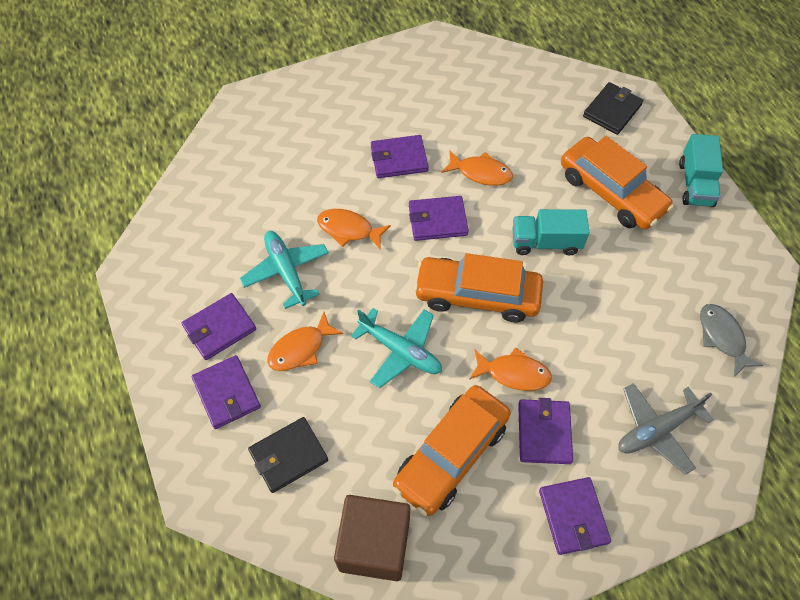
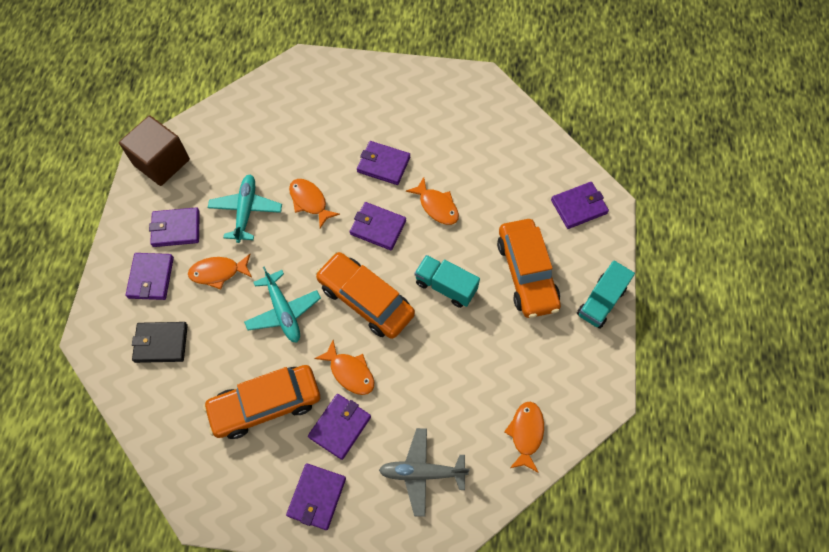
camera: 30 degrees right, 5 degrees up
(374, 544) = (174, 435): brown cube -> brown cube (161, 162)
(612, 111) = (578, 206): black wallet -> purple wallet
(722, 337) = (526, 433): grey fish -> orange fish

